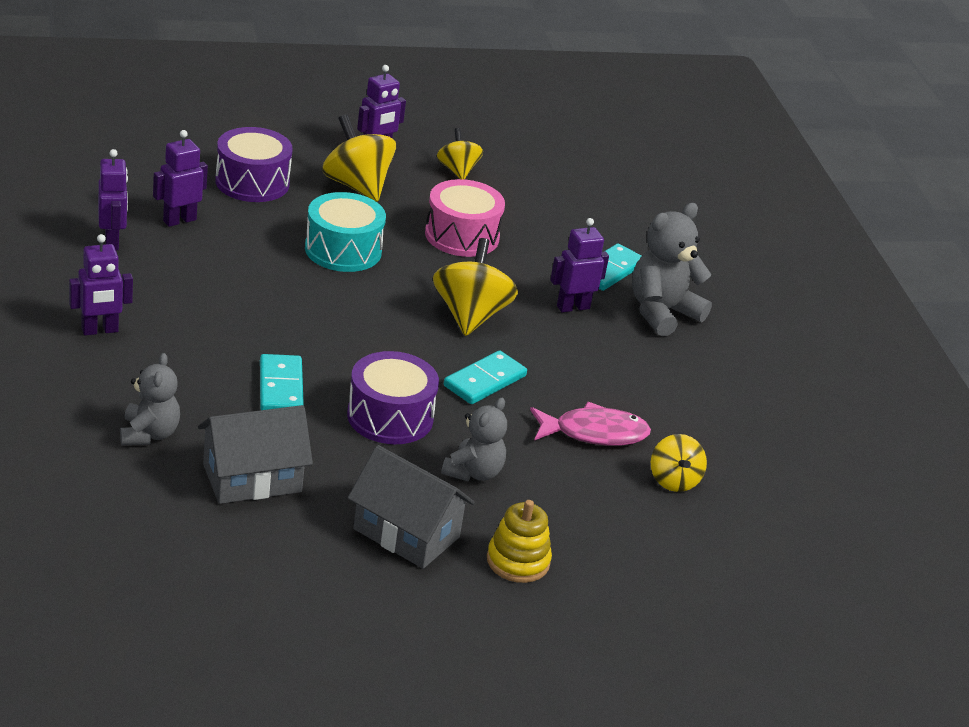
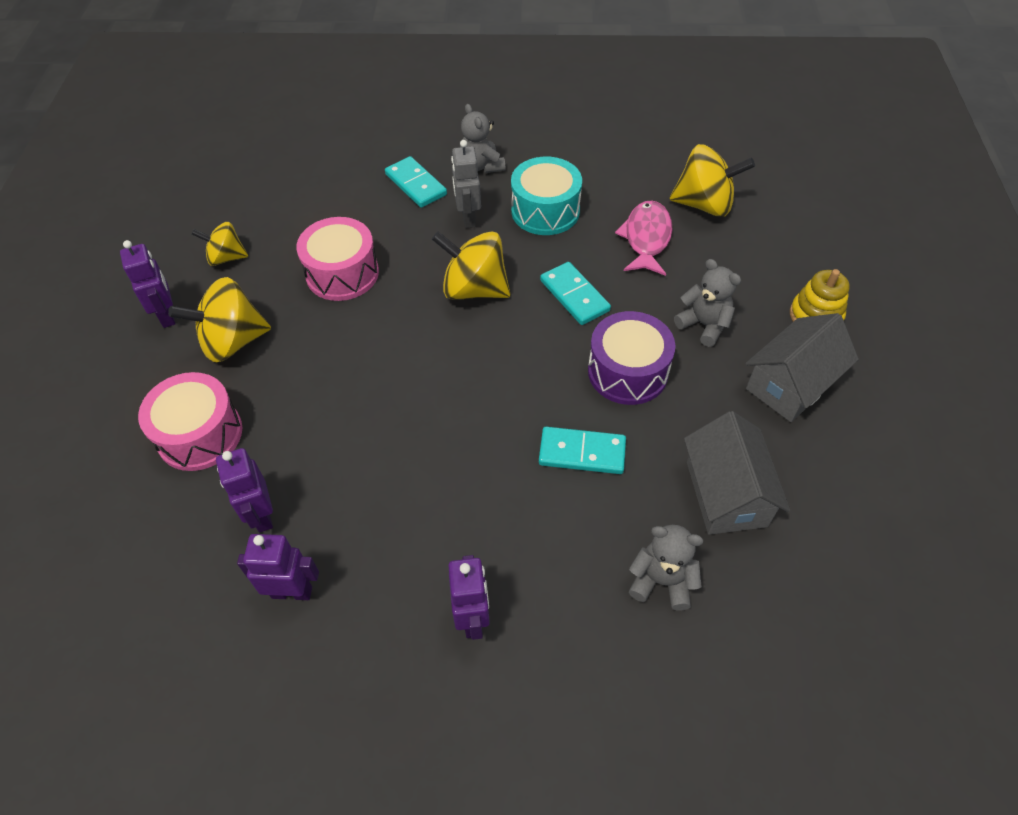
camera: 70 degrees left, 20 degrees up
(252, 182) = (200, 434): purple drum -> pink drum
(343, 250) = (350, 370): turquoise drum -> turquoise drum (545, 211)
(573, 307) = (468, 218): purple robot -> grey robot
(662, 312) = (482, 165): grey teddy bear -> grey teddy bear, size x0.66
(673, 480) = (704, 204): yellow spinning top -> yellow spinning top, size x1.64

